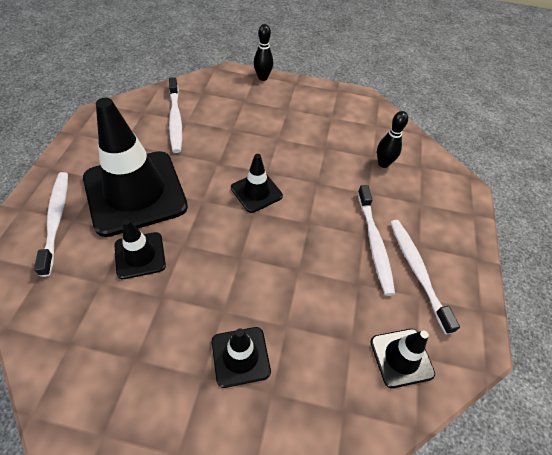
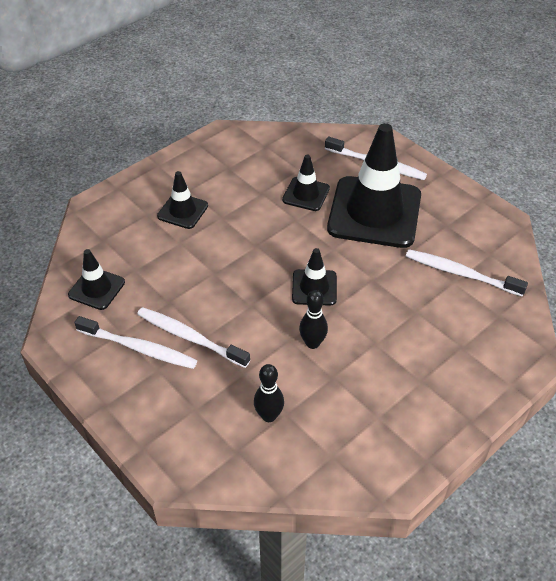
camera: 130 degrees right, 5 degrees down
(263, 78) = (500, 389): black bowling pin -> black bowling pin (312, 343)

